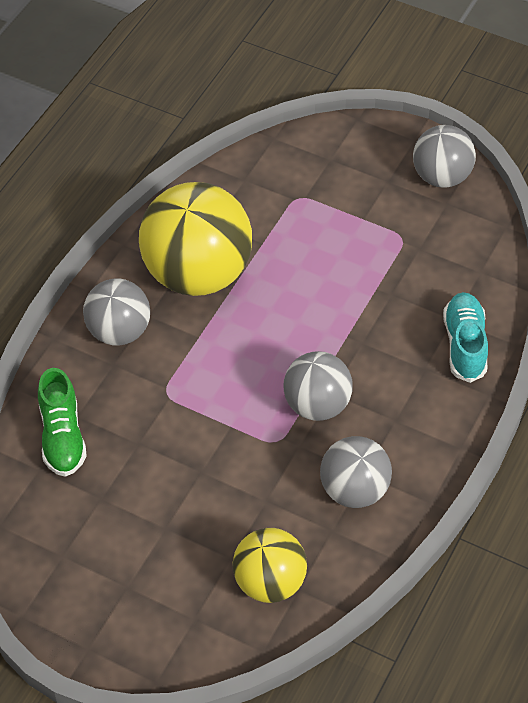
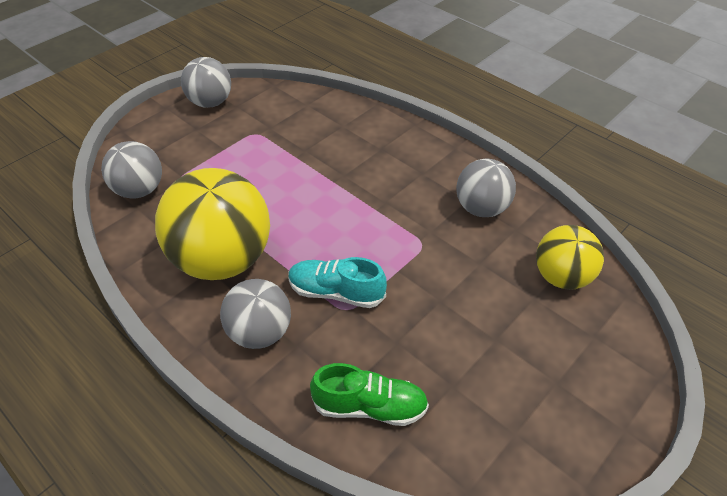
camera: 75 degrees left, 5 degrees down
(317, 405) = (394, 212): grey ball -> grey ball (139, 190)
(465, 345) = (368, 125): turquoise shoe -> turquoise shoe (336, 292)

